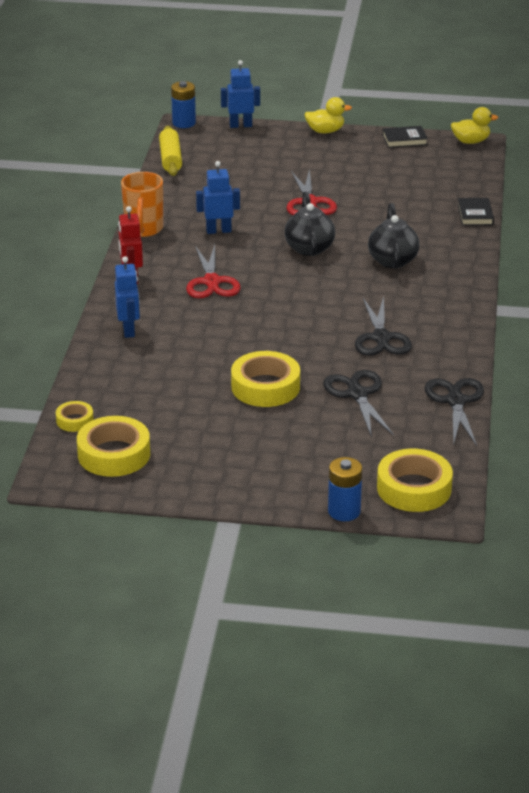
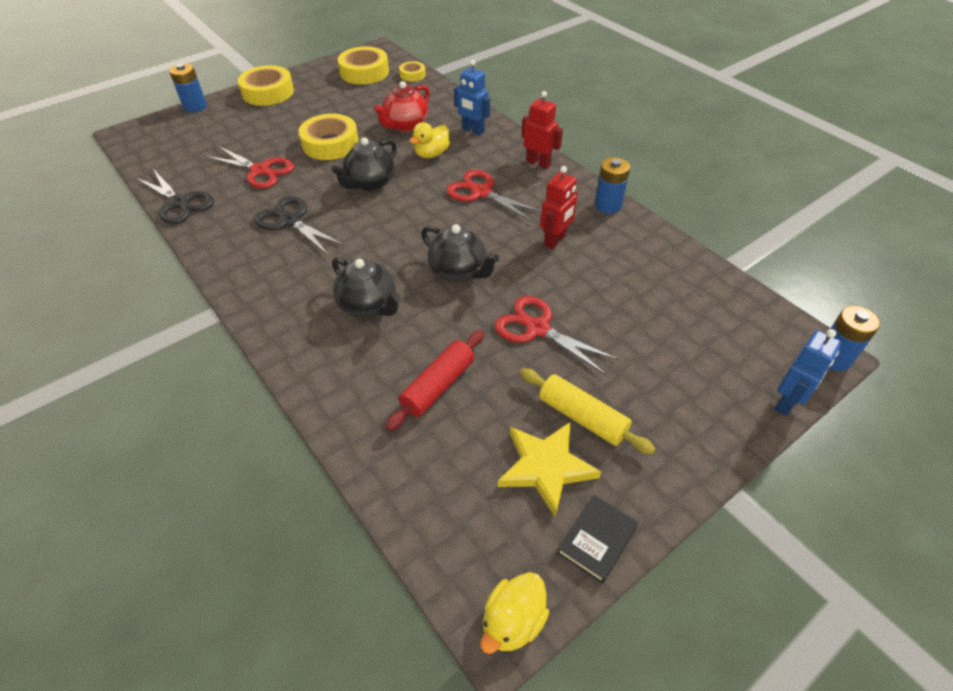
camera: 135 degrees right, 15 degrees up
(143, 229) = (608, 205): orange mug -> blue battery
(170, 159) = (740, 295): yellow rolling pin -> yellow rolling pin (582, 417)
(175, 367) = (405, 126): none -> red teapot
(218, 231) = (555, 241): blue robot -> red robot
(283, 333) = (370, 184): none -> black teapot
(325, 131) = (700, 472): yellow duck -> yellow duck (431, 154)
(357, 394) = (260, 171): black scissors -> red scissors
(392, 163) = (546, 467): none -> yellow star
(402, 209) = (438, 386): none -> red rolling pin
(414, 488) = (161, 136): yellow tape -> yellow tape (268, 92)
(475, 214) = (351, 438): black book -> none

